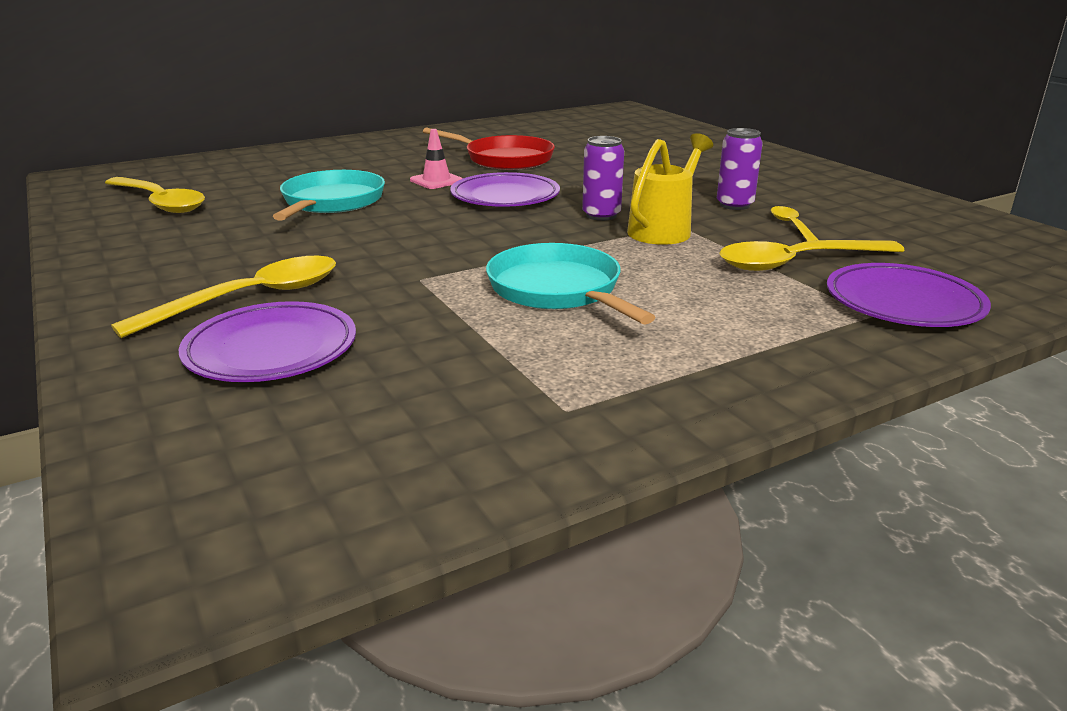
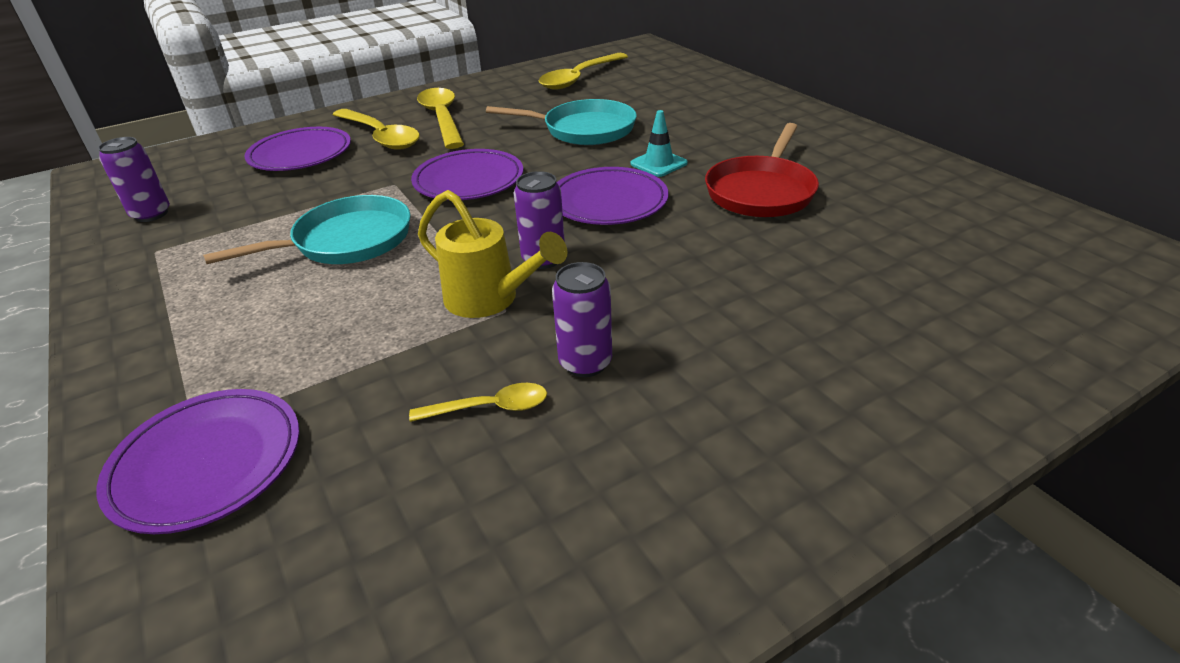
camera: 90 degrees right, 10 degrees up
(432, 244) = (469, 180): none -> purple plate
(436, 181) = (658, 163): pink traffic cone -> turquoise traffic cone
(440, 444) = (151, 214): none -> purple can
(797, 263) = (358, 393): yellow spoon -> yellow spoon (442, 118)

